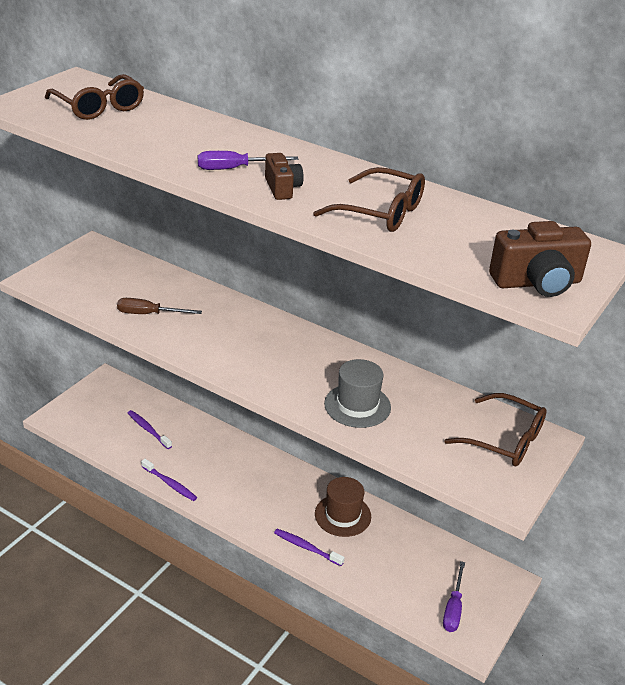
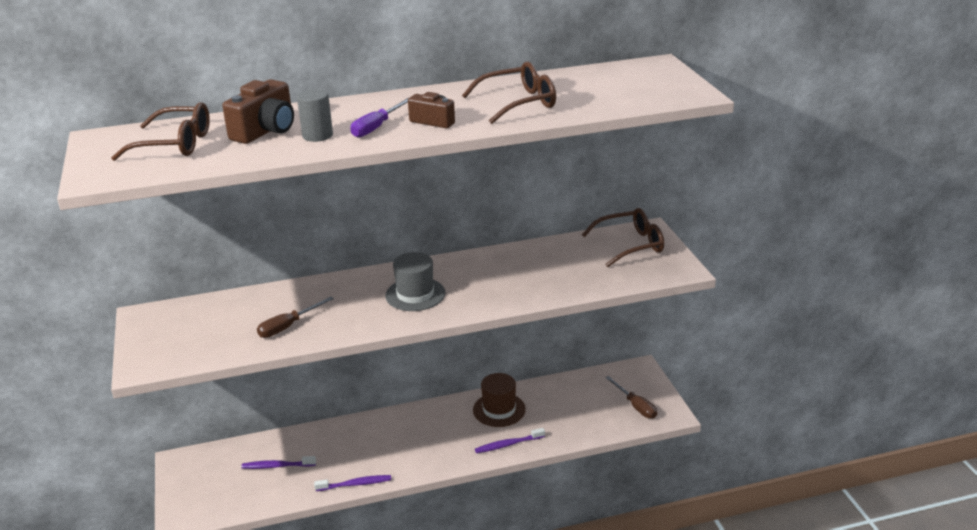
camera: 45 degrees left, 5 degrees down
(185, 151) = (317, 135): none -> grey cylinder
(357, 405) = (527, 282): grey hat -> grey hat (415, 294)
(453, 608) = (635, 406): purple screwdriver -> brown screwdriver
(537, 283) = (667, 91): brown camera -> brown camera (266, 131)

